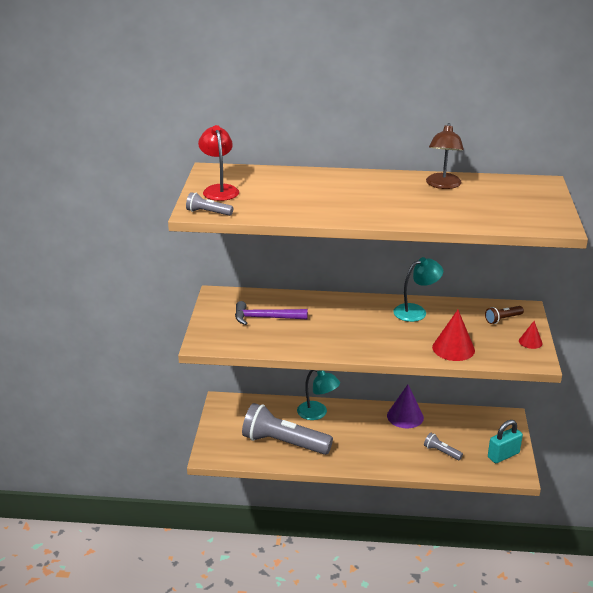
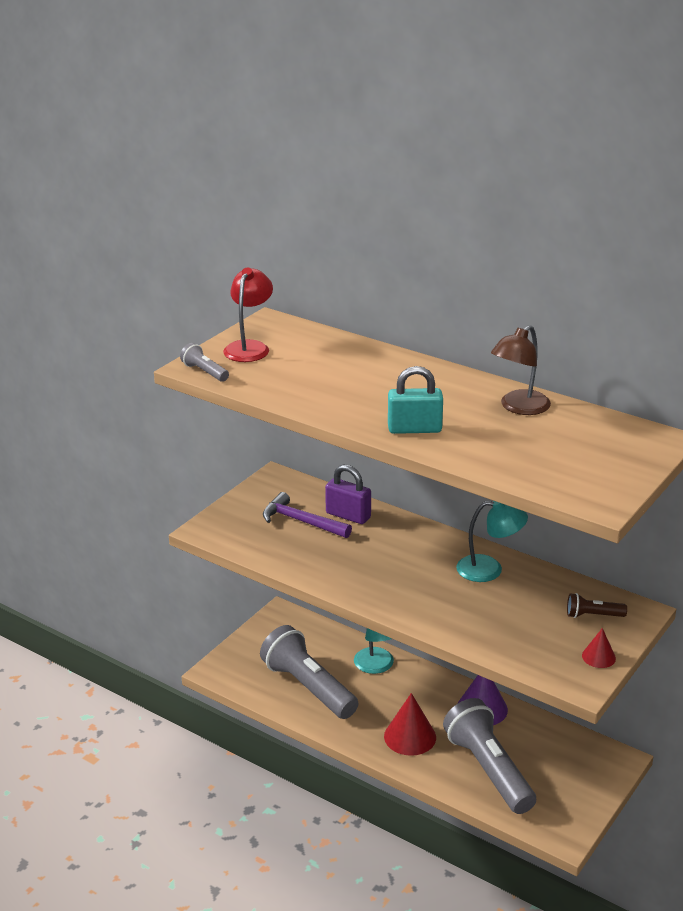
camera: 30 degrees right, 0 degrees up
(293, 305) = (348, 515): none -> purple padlock
(441, 452) = (488, 770): grey flashlight -> grey flashlight, size x2.30
(453, 348) = (487, 631): red cone -> red cone (410, 736)
(503, 455) = (566, 805): turquoise padlock -> turquoise padlock (414, 429)

